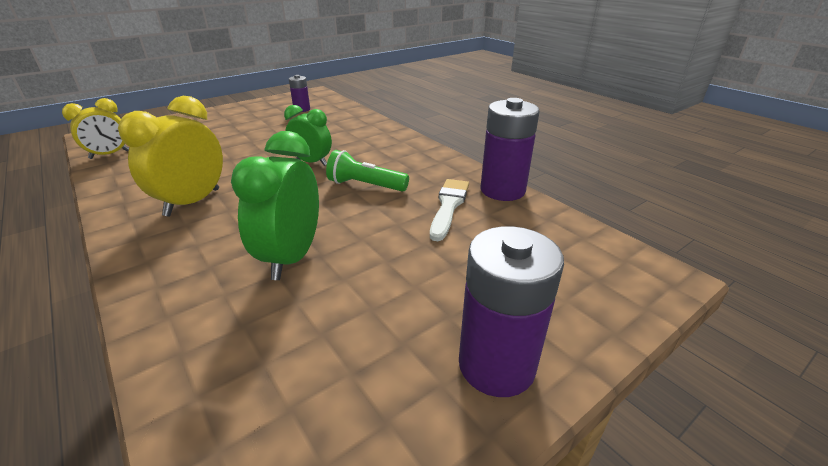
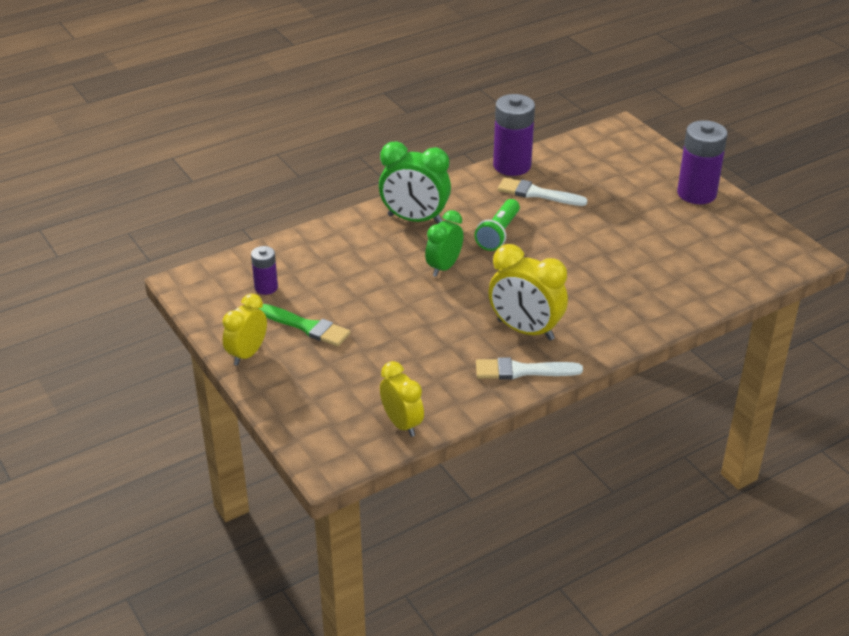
camera: 85 degrees left, 5 degrees up
(130, 201) = (522, 371): none -> white brush
(230, 109) = (247, 354): none -> yellow clock
(250, 122) = (307, 327): none -> green brush
(291, 257) = (608, 265): green clock -> green clock (414, 219)

